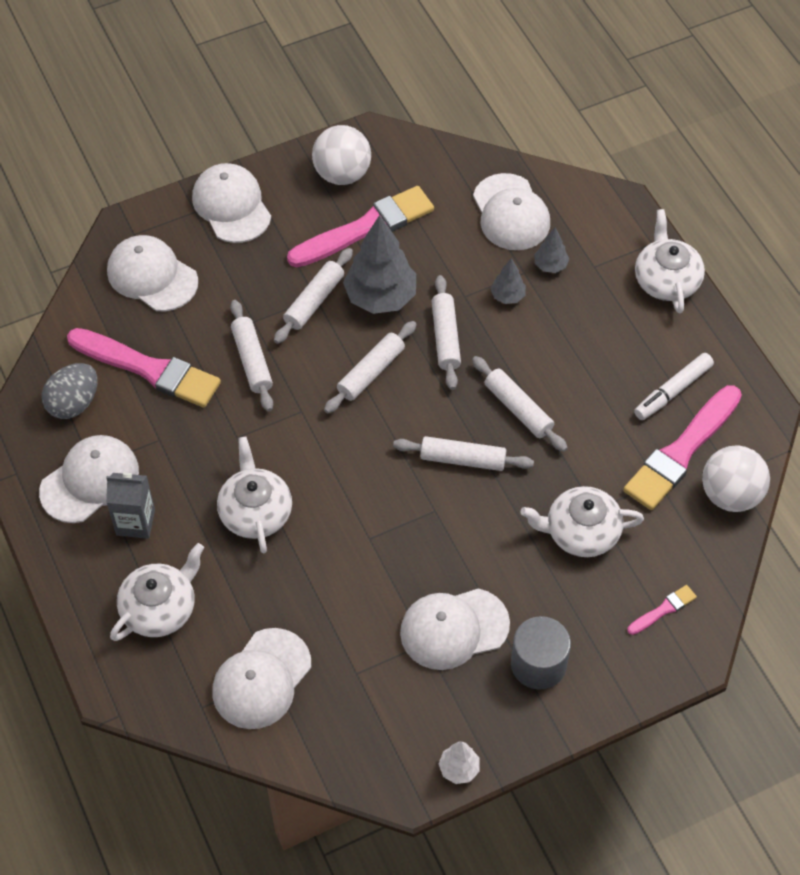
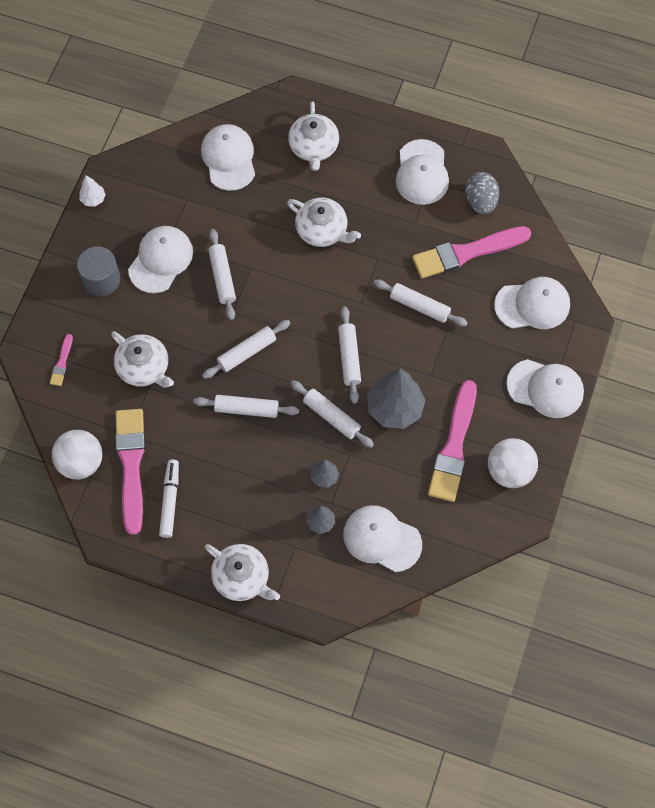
camera: 135 degrees right, 10 degrees up
(135, 522) = (374, 173): grey carton -> none
(314, 301) = (428, 371): white rolling pin -> white rolling pin (222, 277)
(581, 532) = (144, 367): white teapot -> white teapot turned 90 degrees clockwise

